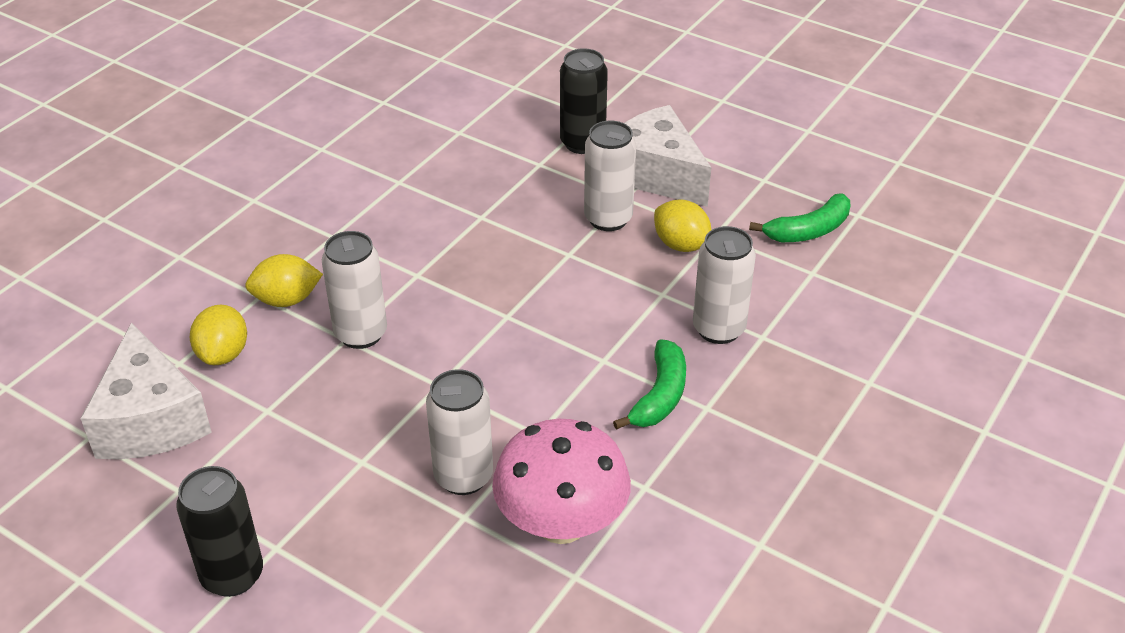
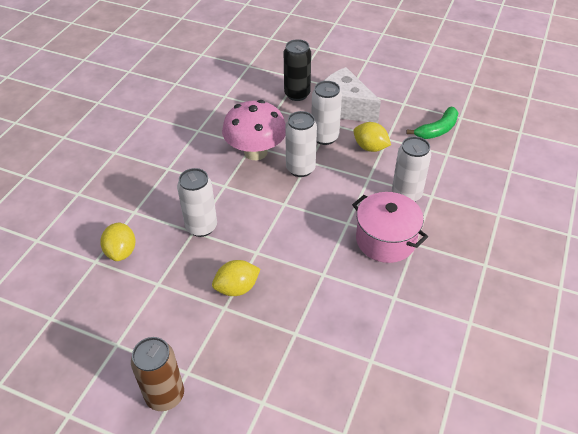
camera: 10 degrees left, 5 degrees up
(150, 420) = (87, 301): white cheese -> none
(232, 575) = (165, 395): black can -> brown can
(287, 300) = (151, 212): yellow lemon -> yellow lemon (237, 288)
(463, 476) = (287, 308): white can -> white can (300, 169)
(561, 523) = (353, 328): pink mushroom -> pink mushroom (255, 152)
(659, 396) = (385, 240): green banana -> pink pot

